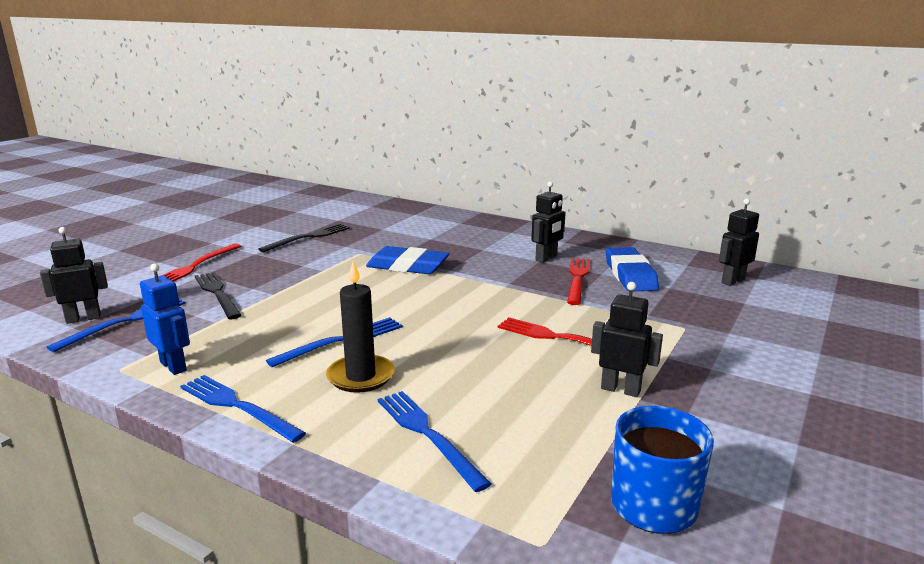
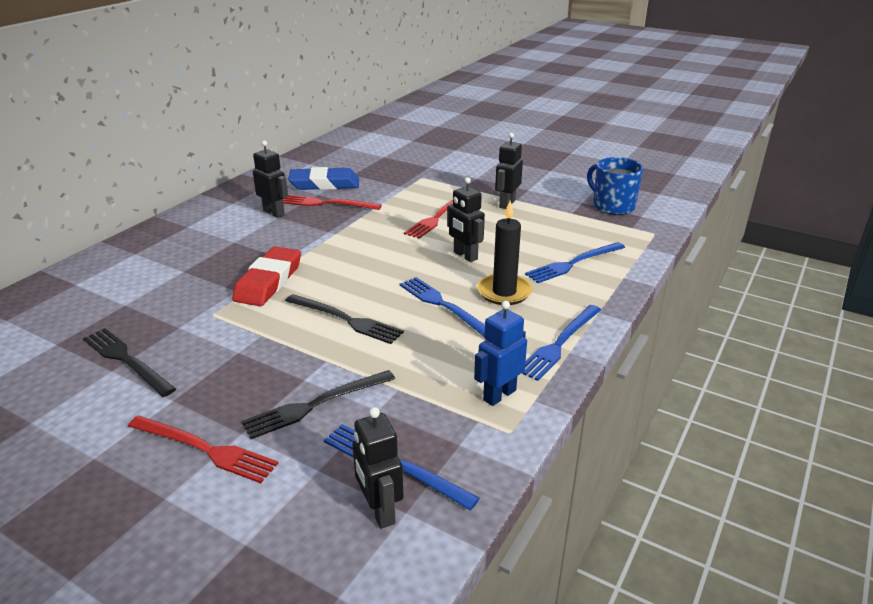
camera: 90 degrees left, 10 degrees up
(333, 298) = (346, 320): none -> black fork
(407, 266) = (268, 281): blue eraser -> red eraser
(732, 281) = (346, 154): black robot -> black robot (465, 256)

